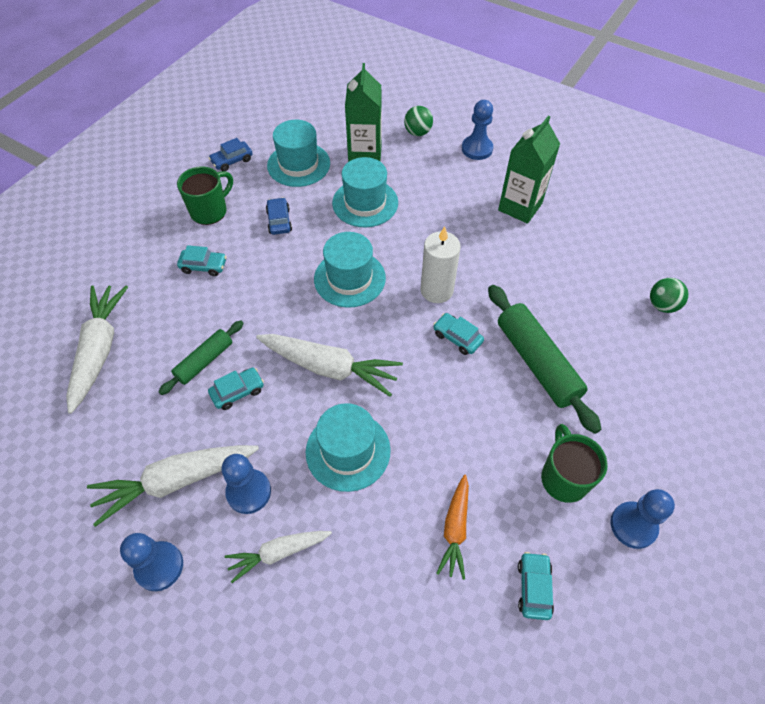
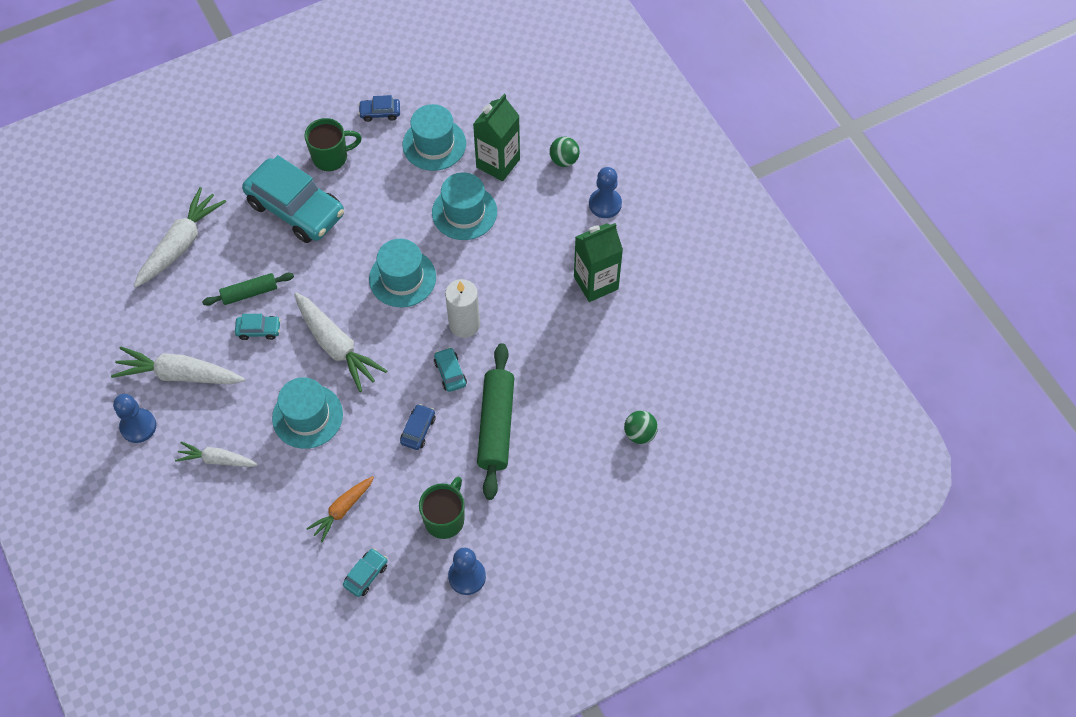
camera: 30 degrees right, 5 degrees up
(204, 266) = (296, 208): turquoise car -> turquoise car, size x2.39
(249, 492) = (222, 408): blue pawn -> none
(279, 221) = (381, 195): blue car -> blue car (418, 430)

